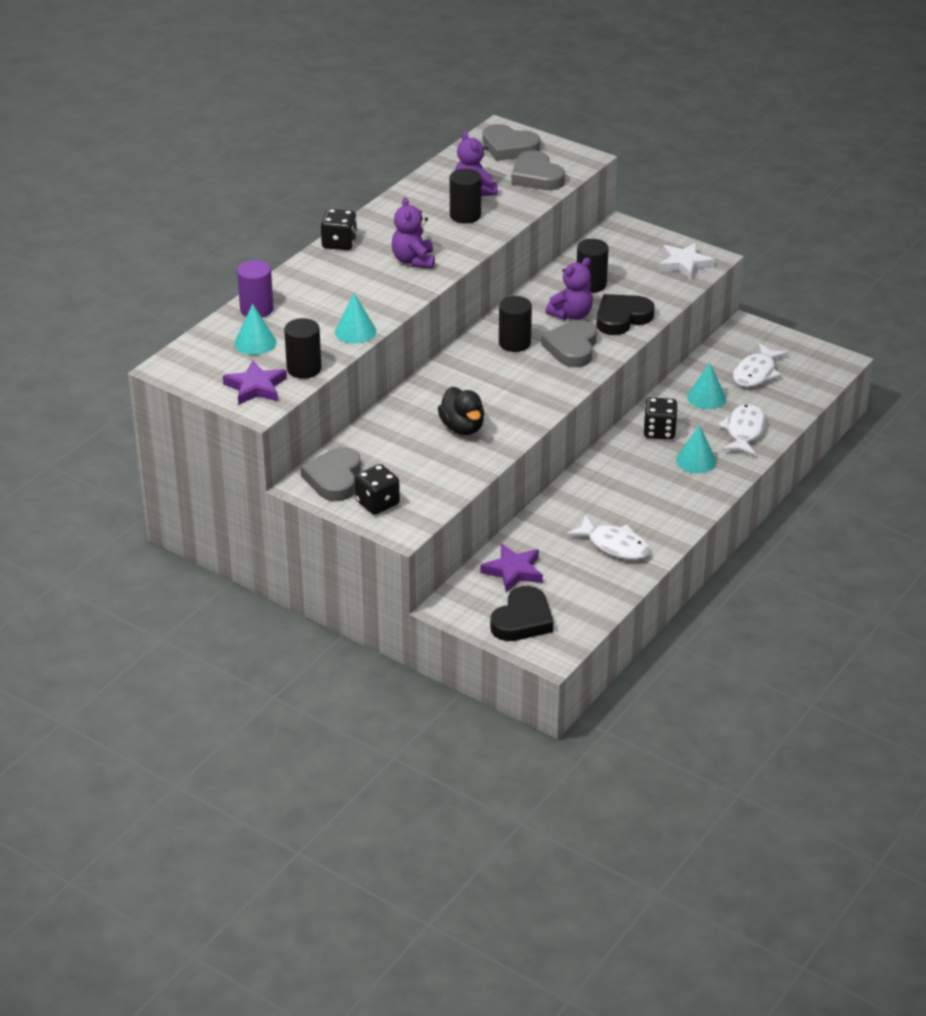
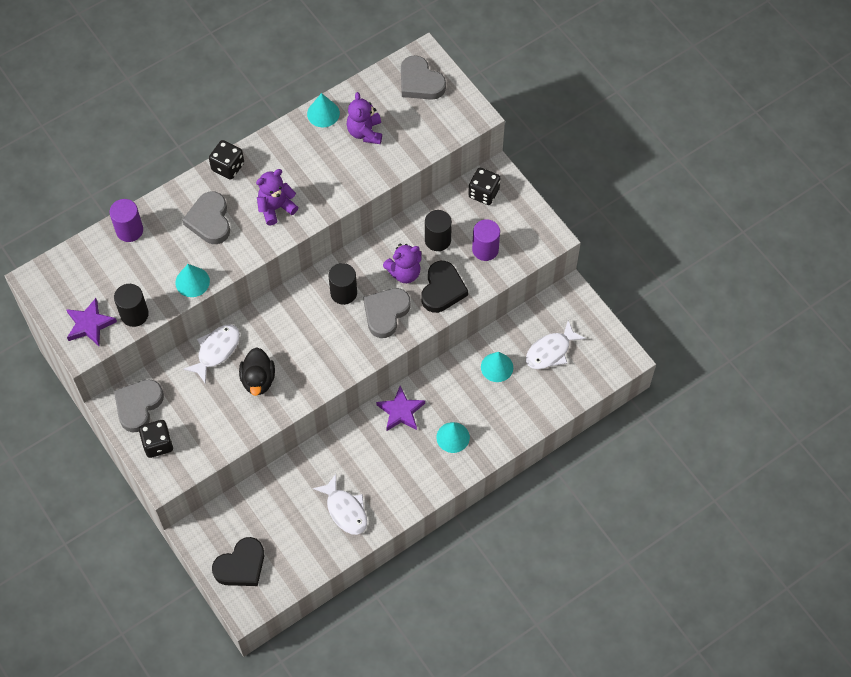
camera: 20 degrees right, 25 degrees up
(255, 342) = (111, 270): turquoise cone -> turquoise cone (323, 113)
(413, 261) = (276, 208): purple teddy bear -> purple teddy bear turned 45 degrees clockwise
(465, 215) = (343, 162): black cylinder -> none
(513, 571) = (258, 512): purple star -> purple star (401, 411)
(536, 176) = (424, 128): grey heart -> grey heart (209, 220)
(622, 318) = (442, 289): black heart -> black heart turned 120 degrees clockwise
(647, 281) = (485, 249): none -> purple cylinder
(659, 431) = (440, 394): black dice -> black dice (483, 193)
(684, 264) = (526, 238): white star -> none
(744, 431) = (507, 416): white fish -> white fish (216, 351)

